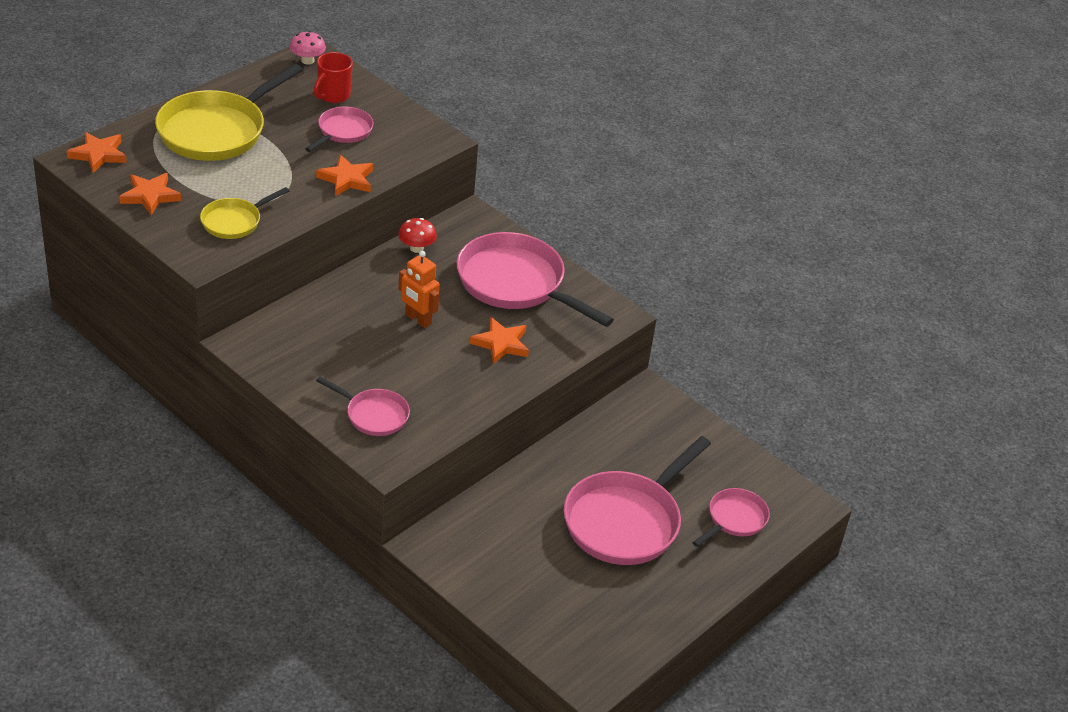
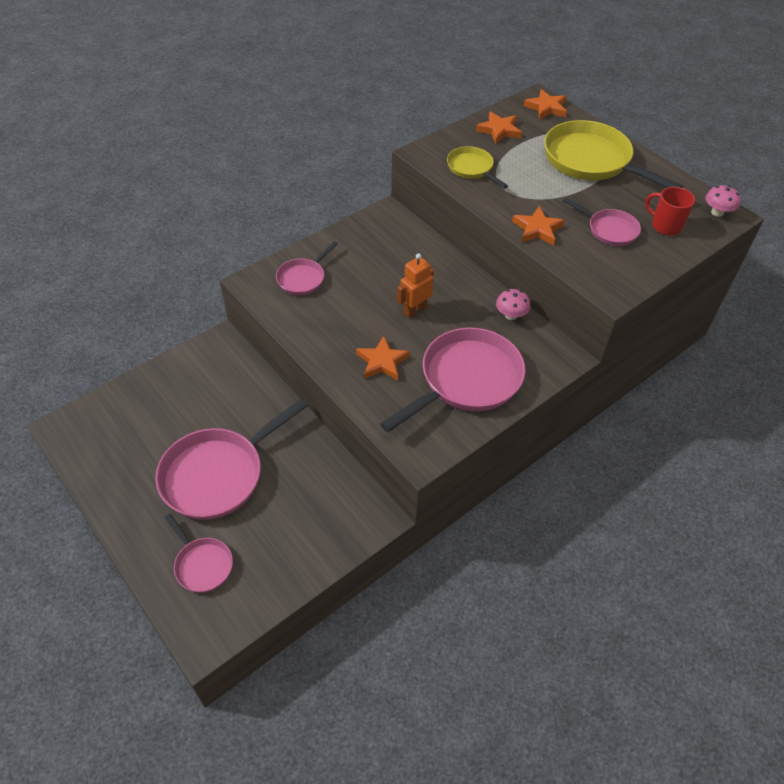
camera: 100 degrees right, 10 degrees up
(416, 248) = (511, 315): red mushroom -> pink mushroom
(626, 521) = (218, 474): pink pan -> pink pan turned 90 degrees counterclockwise

